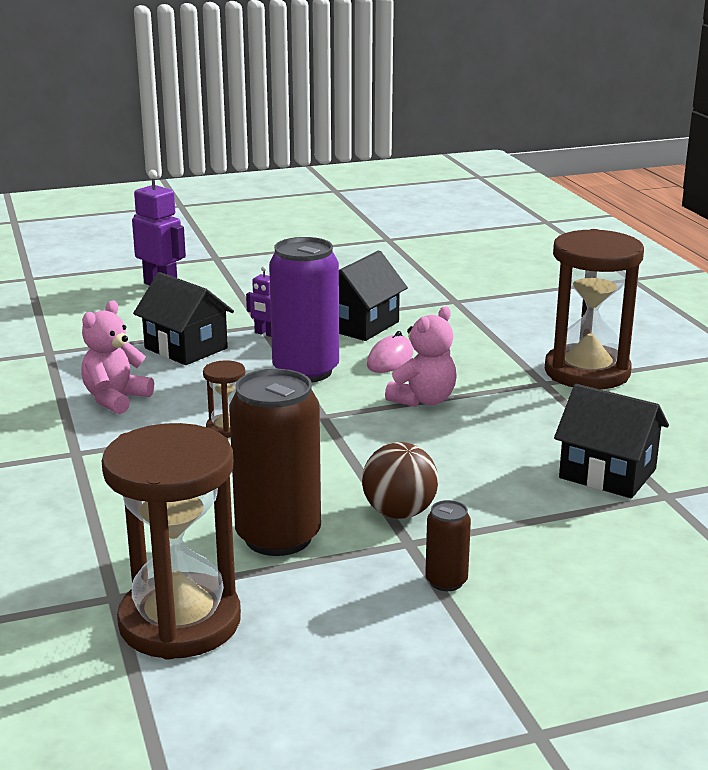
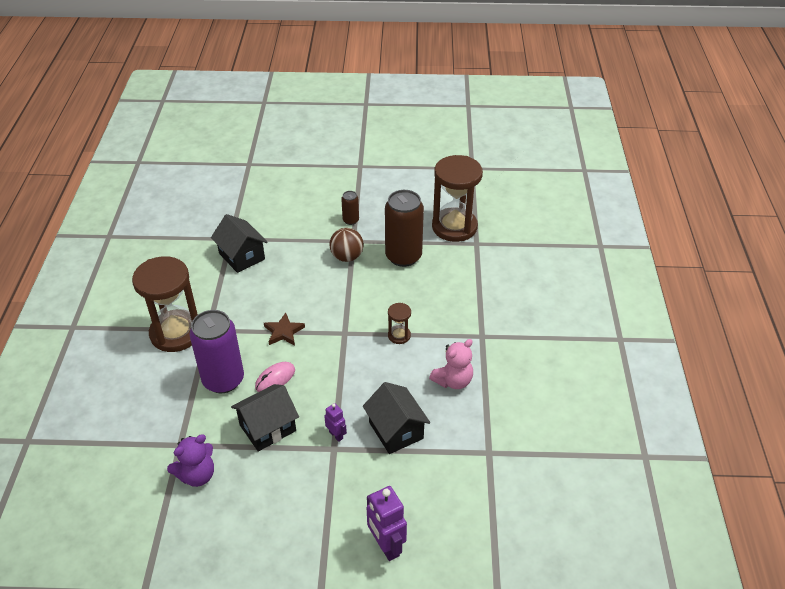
camera: 160 degrees left, 20 degrees up
(306, 371) = (332, 379): purple can -> purple can (223, 380)
(410, 289) = (197, 475): none -> purple teddy bear
(423, 400) = (283, 332): pink teddy bear -> brown star

